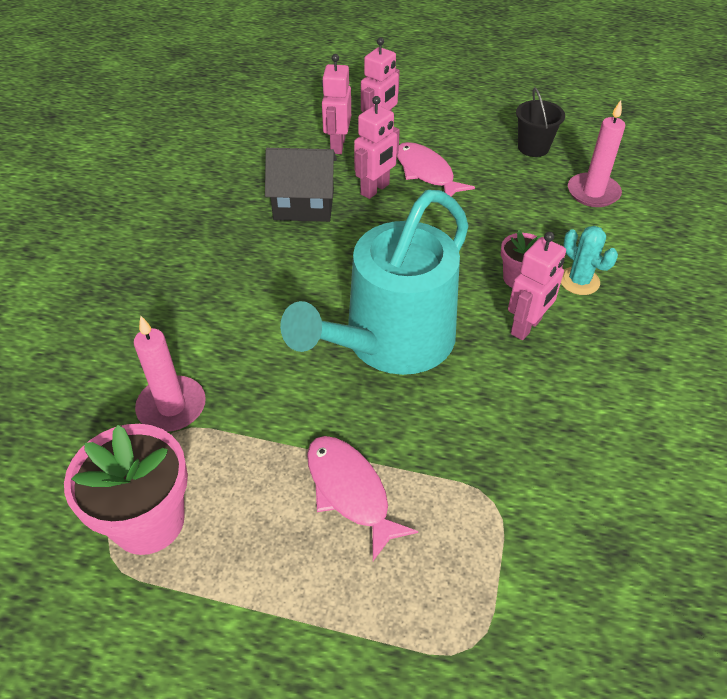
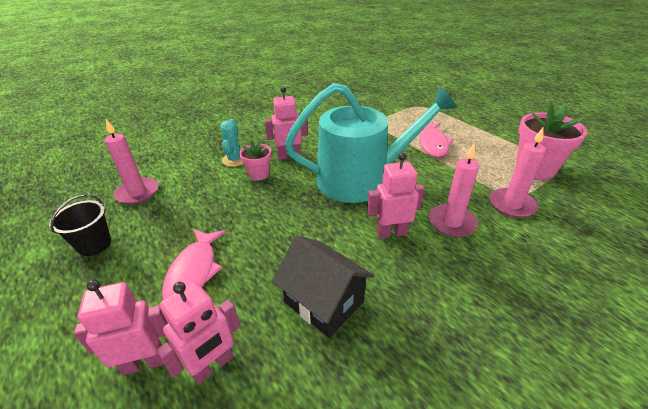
camera: 140 degrees left, 10 degrees down
(237, 336) = (452, 222): none -> pink candle
(375, 189) = (251, 280): pink robot -> pink robot (391, 233)

